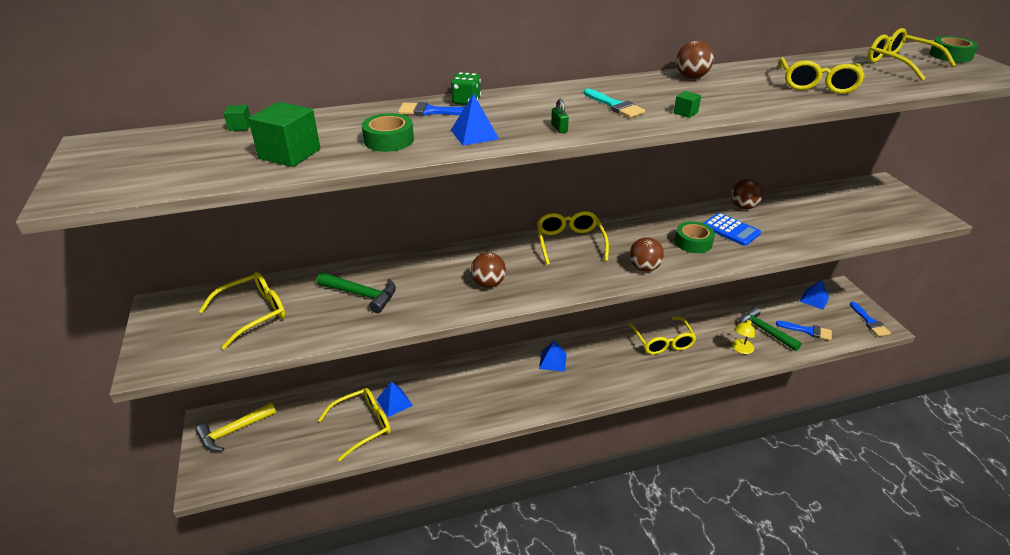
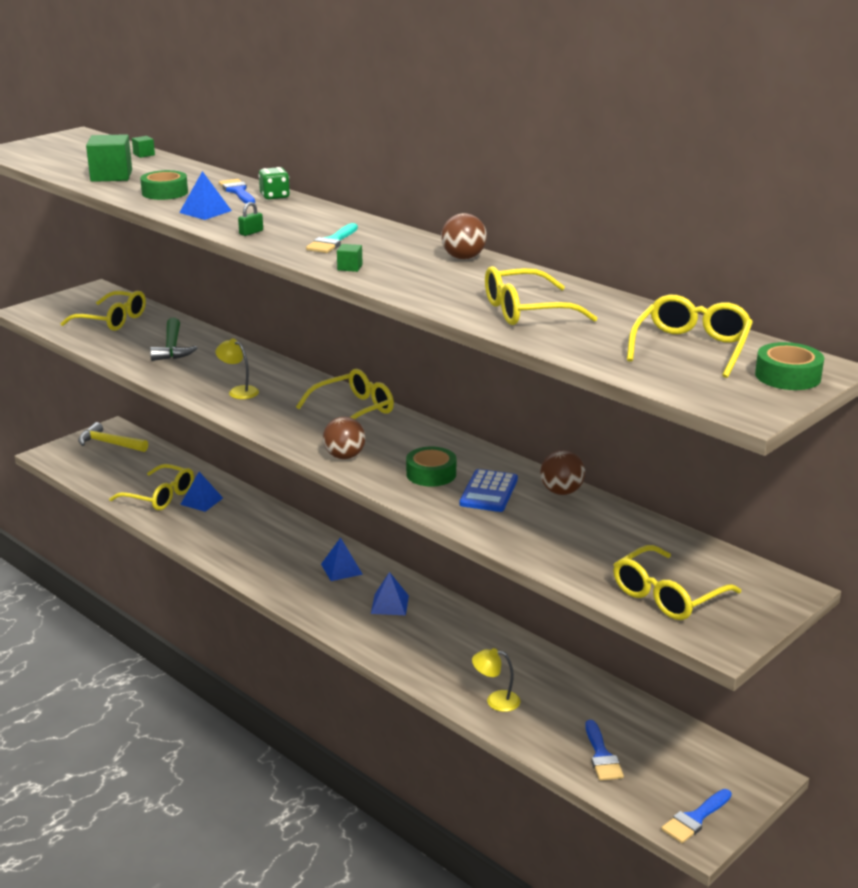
camera: 60 degrees right, 10 degrees down
(488, 284) = (238, 391): brown ball -> yellow lamp
(662, 341) = (450, 635): yellow glasses -> yellow glasses (667, 595)
(764, 330) = (560, 714): green hammer -> none
(814, 299) = (695, 752): blue pyramid -> blue pyramid (389, 604)

